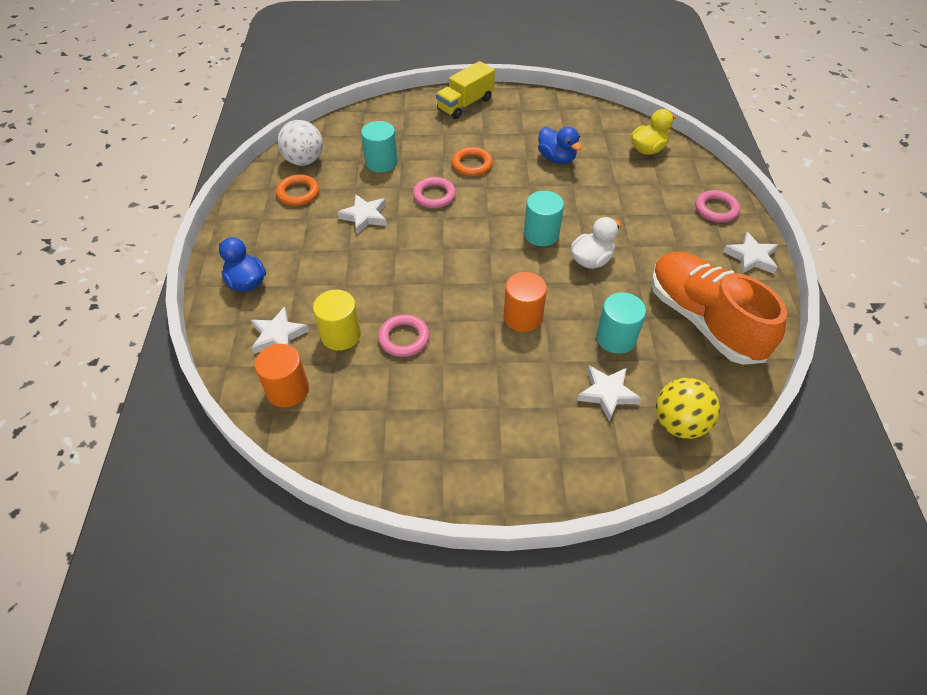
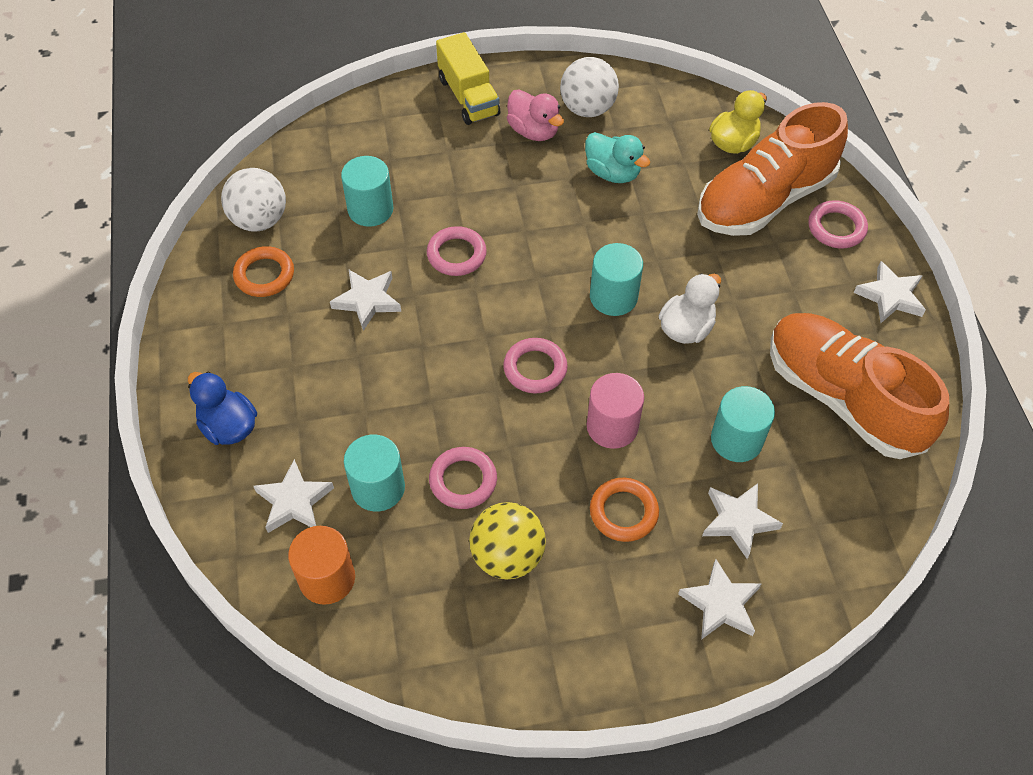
camera: 10 degrees left, 5 degrees up
(341, 335) = (378, 488): yellow cylinder -> turquoise cylinder
(465, 104) = (468, 97): yellow truck -> yellow truck turned 60 degrees counterclockwise
(472, 164) = (498, 197): orange ring -> orange ring (623, 512)
(474, 272) = (535, 368): none -> pink ring
(506, 128) = (533, 131): none -> pink duck
(522, 317) = (612, 426): orange cylinder -> pink cylinder
(546, 119) = (587, 109): none -> white ball
(556, 158) = (612, 173): blue duck -> turquoise duck
(582, 450) = (720, 604): none -> white star
(664, 186) = (764, 200): none -> orange shoe
(679, 423) = (833, 548): yellow ball -> yellow ball (507, 556)

